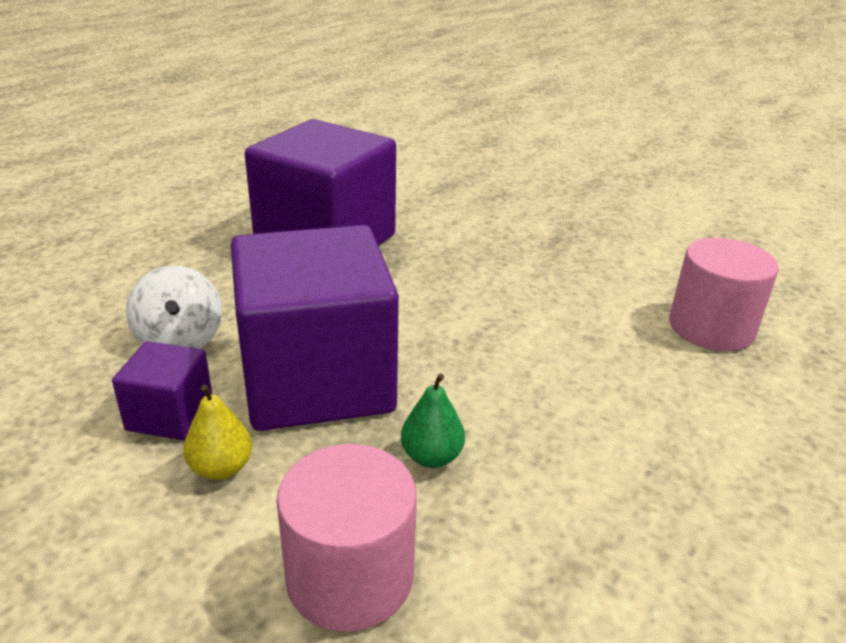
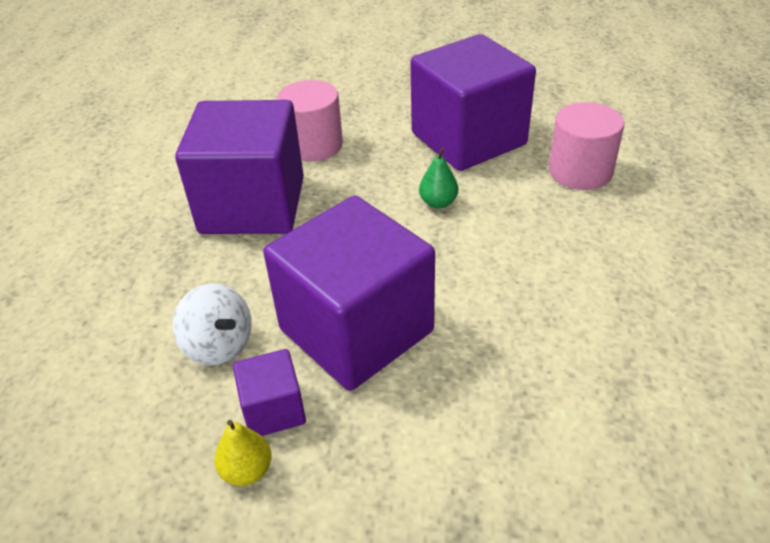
camera: 25 degrees left, 10 degrees up
(221, 468) = (352, 431): yellow pear -> yellow pear (247, 470)
(350, 576) = (504, 460): pink cylinder -> pink cylinder (313, 145)
(431, 457) = (484, 352): green pear -> green pear (438, 203)
(600, 256) = (468, 139): none -> purple cube

